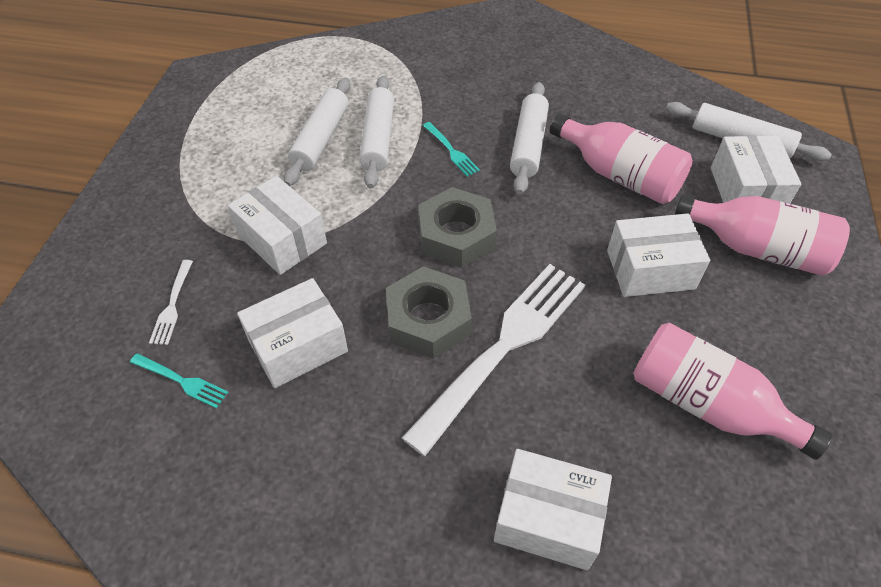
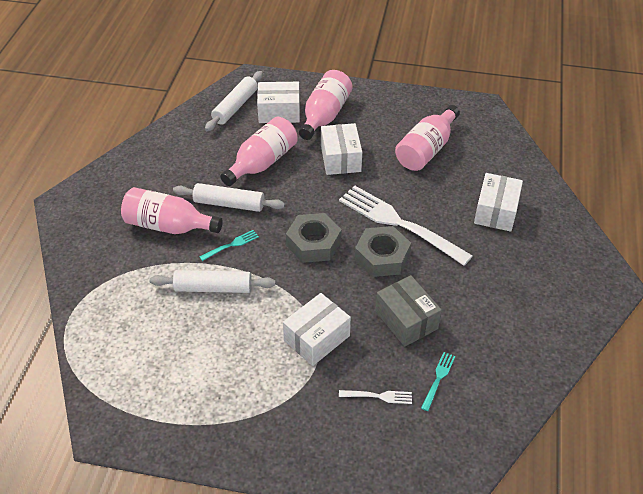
camera: 90 degrees left, 5 degrees down
(298, 346) = (406, 320): white box -> grey box
(321, 139) = (209, 324): white rolling pin -> none
(483, 94) = (168, 226): none -> pink bottle

